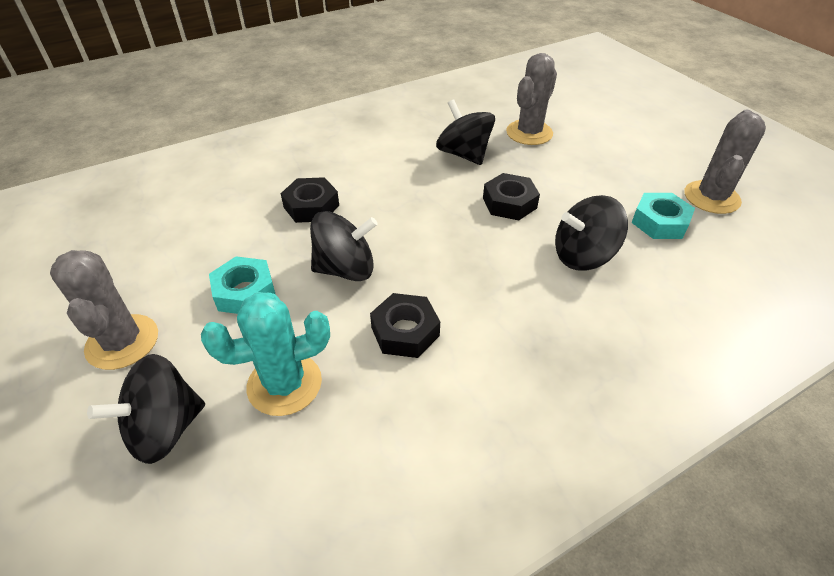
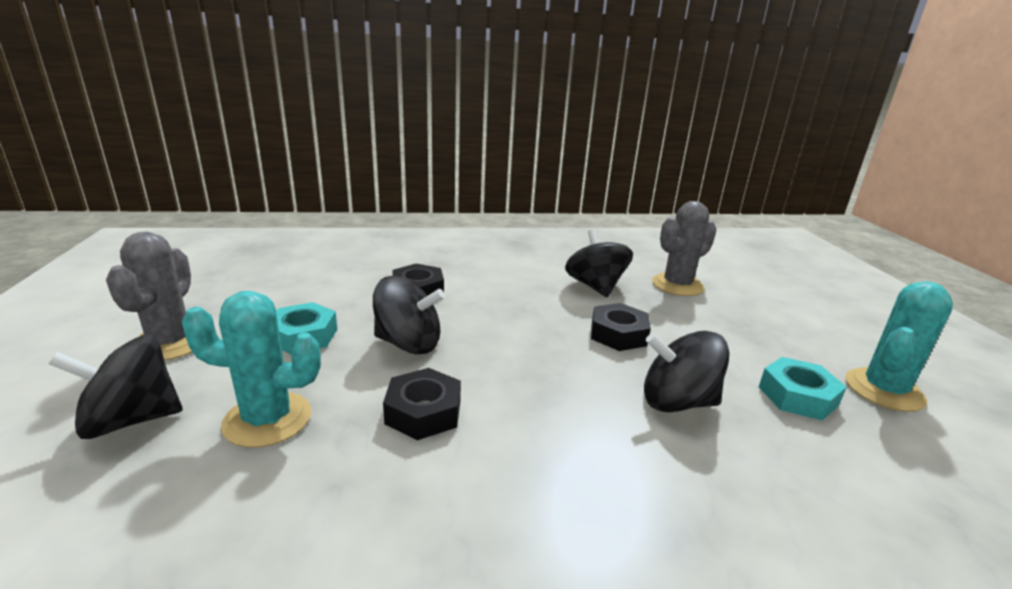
camera: 20 degrees right, 20 degrees down
(711, 197) = (883, 390): grey cactus -> turquoise cactus

